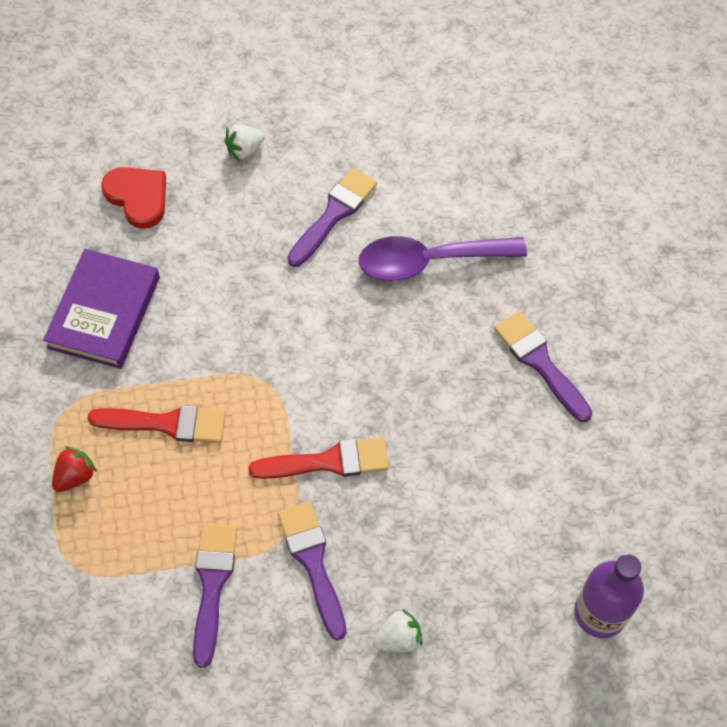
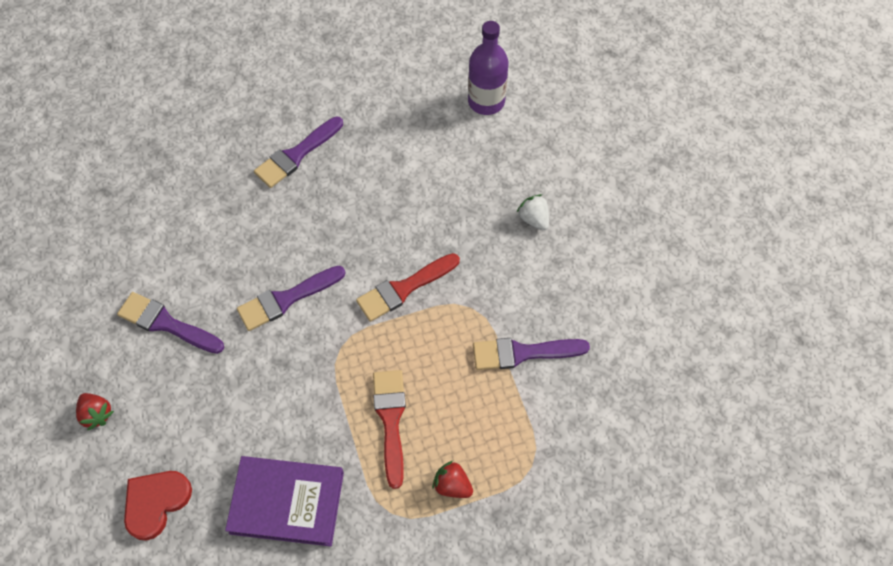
camera: 100 degrees left, 0 degrees up
(245, 150) = (97, 414): white strawberry -> red strawberry
(313, 563) = (489, 284): purple brush -> purple brush (286, 299)
(328, 461) = (404, 288): red brush -> red brush turned 105 degrees counterclockwise
(429, 261) = (210, 242): purple spoon -> none

